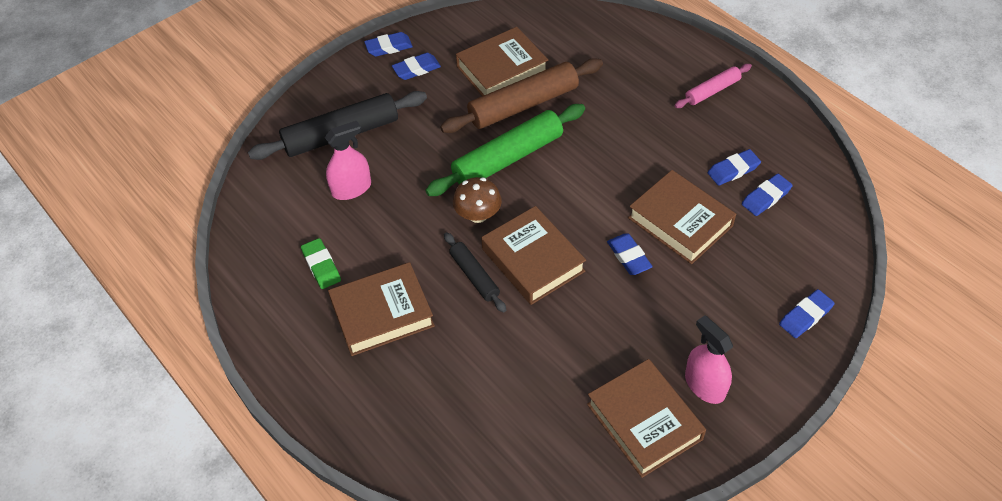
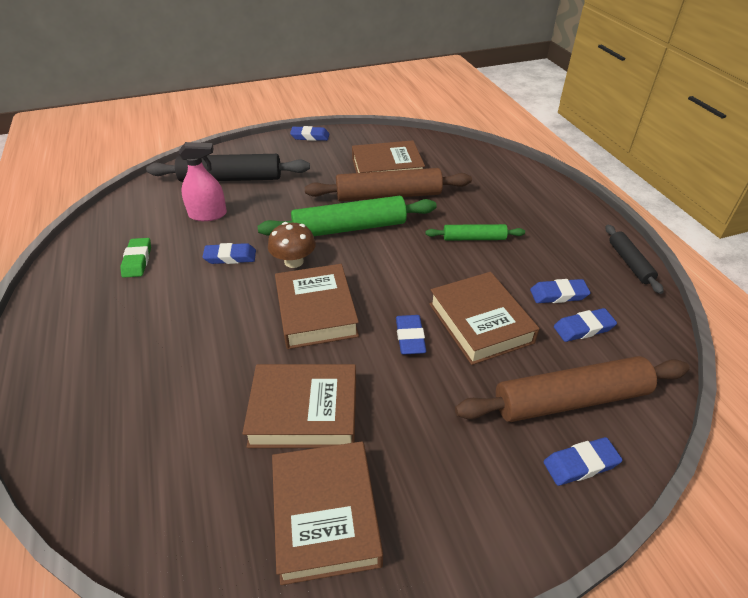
camera: 20 degrees right, 10 degrees down
(382, 313) = (152, 312): brown book -> brown book (304, 411)
(416, 69) = (320, 153): blue eraser -> blue eraser (230, 257)
(474, 276) = (254, 308): black rolling pin -> black rolling pin (629, 263)
(633, 132) = (474, 238): none -> green rolling pin
(704, 385) = (419, 499): pink spray bottle -> none
(712, 91) = (567, 227): pink rolling pin -> none
(779, 267) = (570, 399): none -> brown rolling pin

